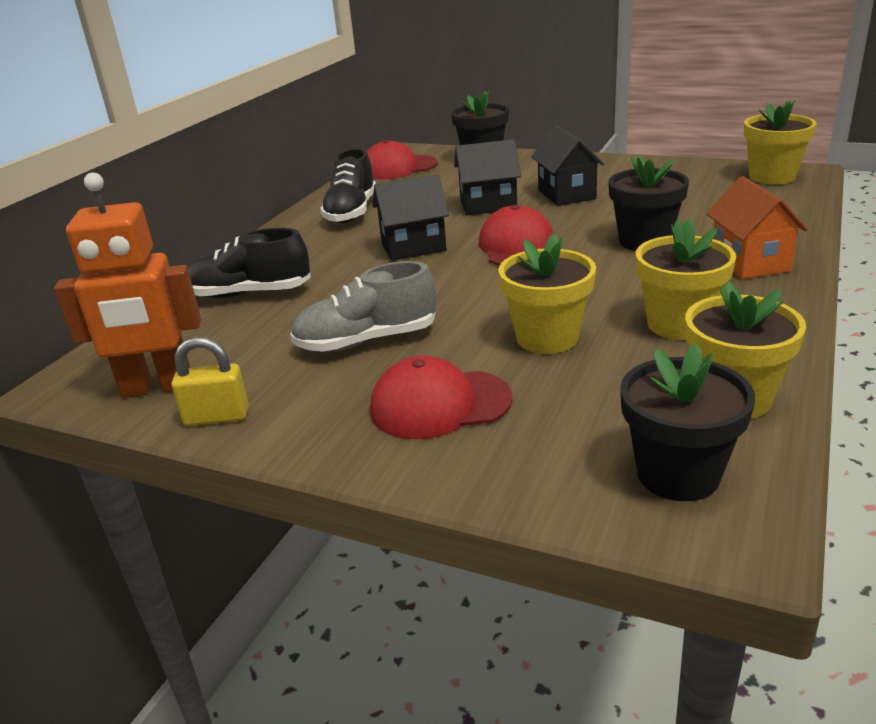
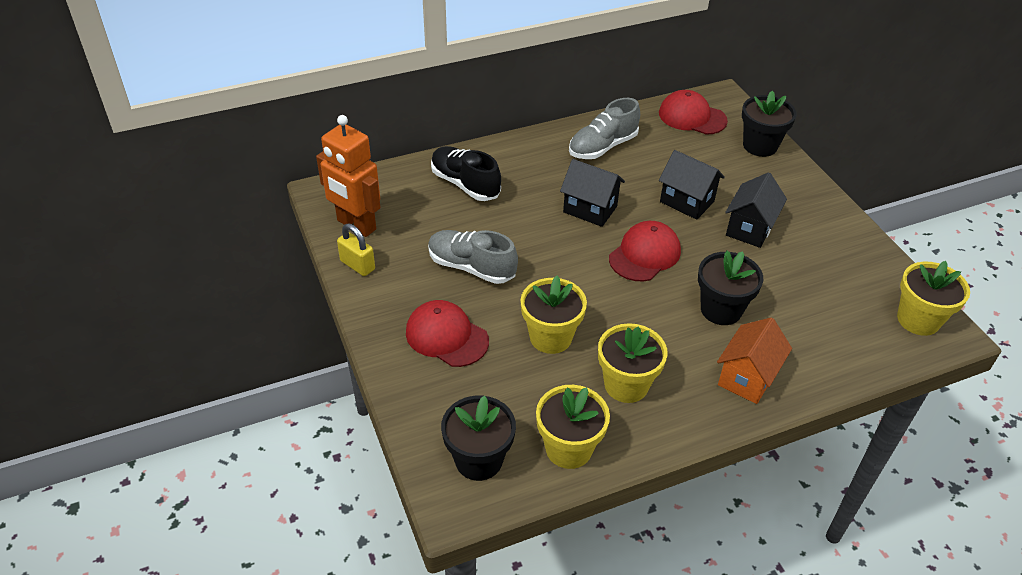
camera: 40 degrees right, 15 degrees up
(351, 212) = (602, 147): black shoe -> grey shoe

